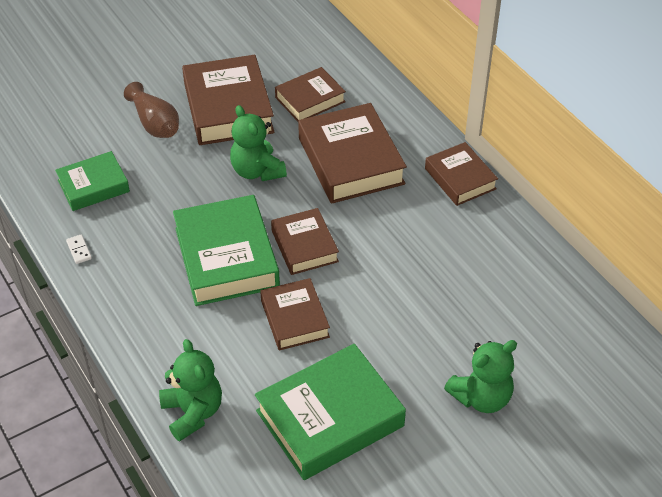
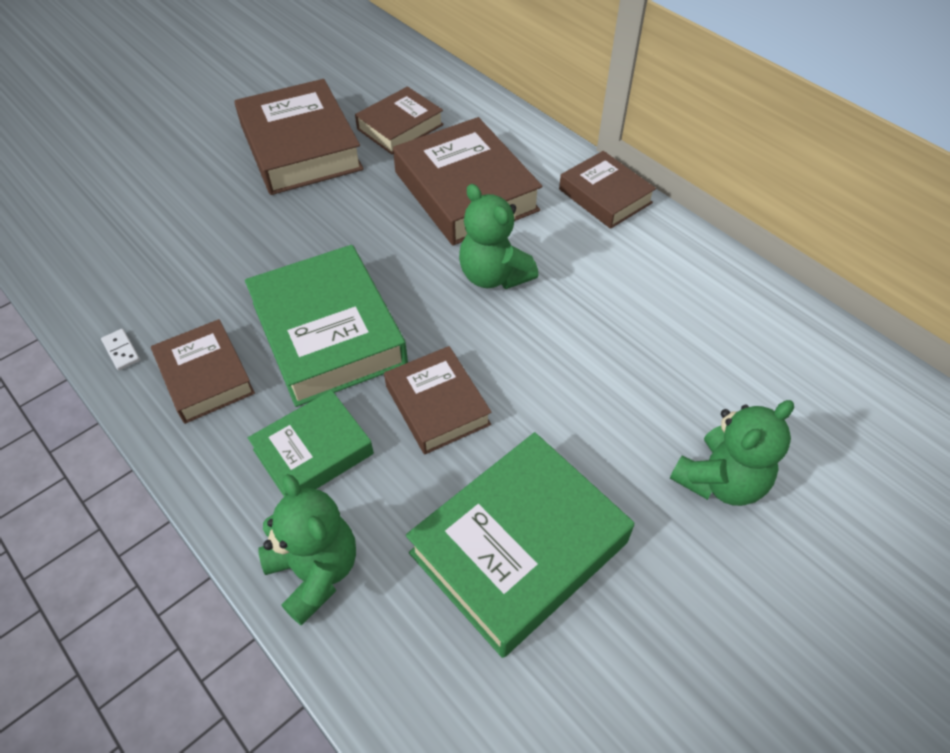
camera: 10 degrees left, 5 degrees up
(93, 186) = (135, 262): green book -> green book (313, 452)
(155, 123) = (209, 176): brown vase -> none
(257, 171) = (350, 217): green teddy bear -> green teddy bear (494, 275)
(304, 246) = (430, 304): brown book -> brown book (205, 376)

